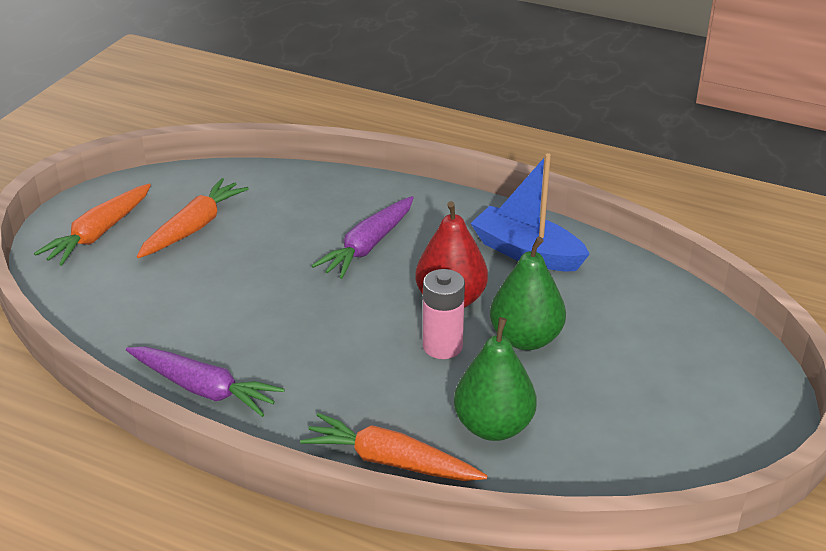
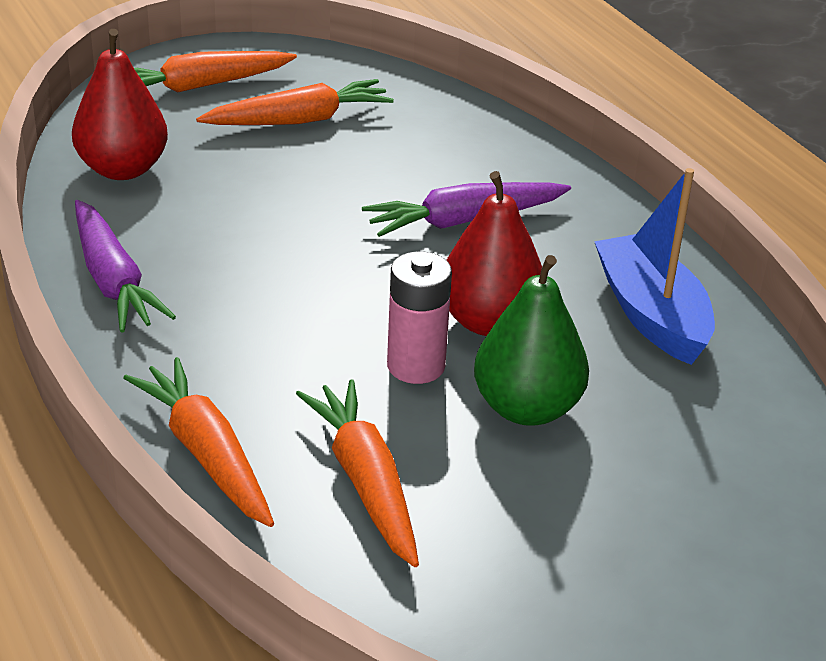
camera: 35 degrees right, 0 degrees up
(117, 314) = (122, 169): none -> red pear
(493, 426) = (365, 482): green pear -> orange carrot

